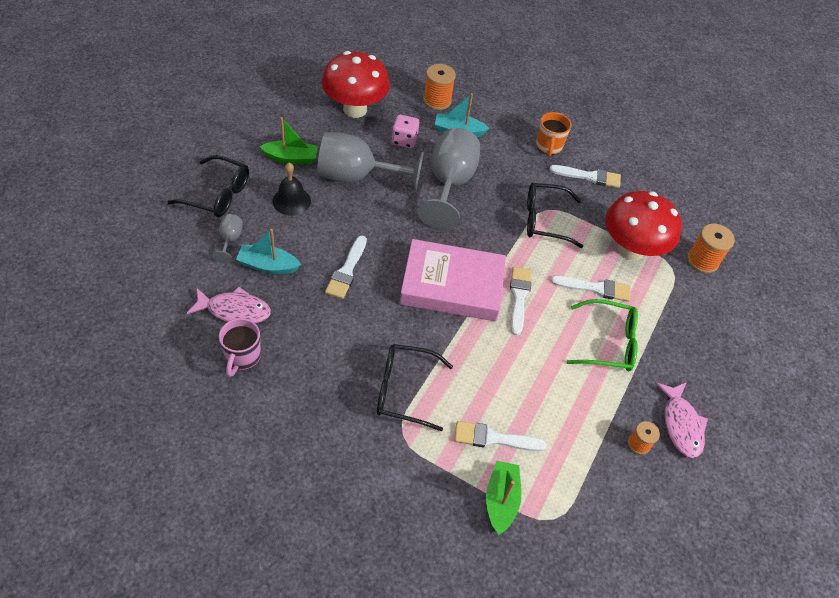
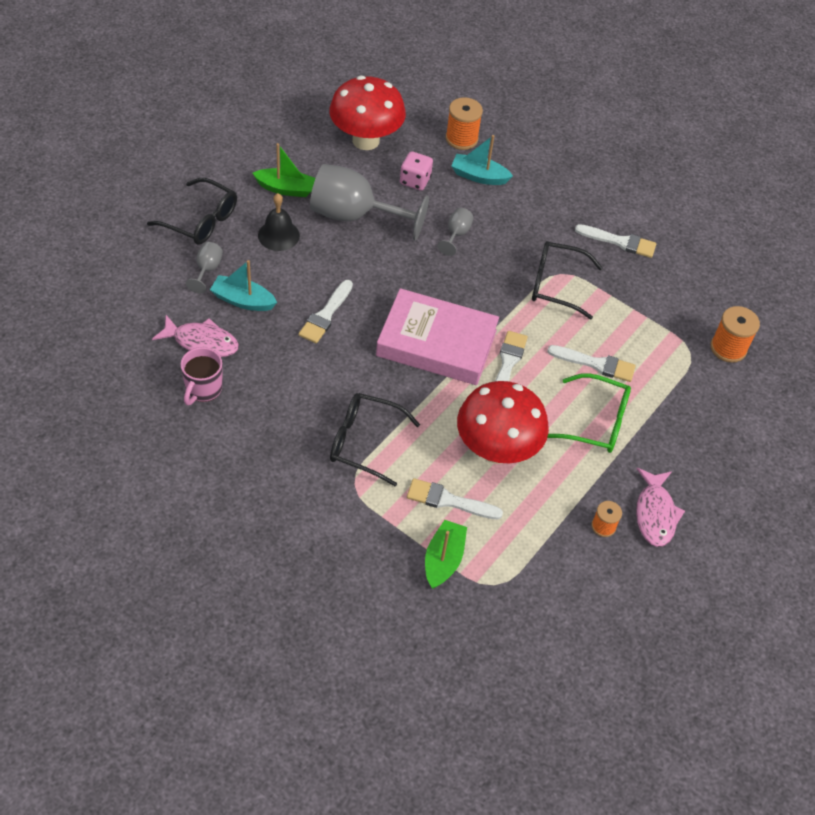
camera: 10 degrees right, 0 degrees up
(449, 184) = (456, 235): grey goblet -> grey goblet, size x0.44
(548, 146) = (580, 203): orange mug -> none
(631, 250) = (647, 327): red mushroom -> red mushroom (496, 450)

